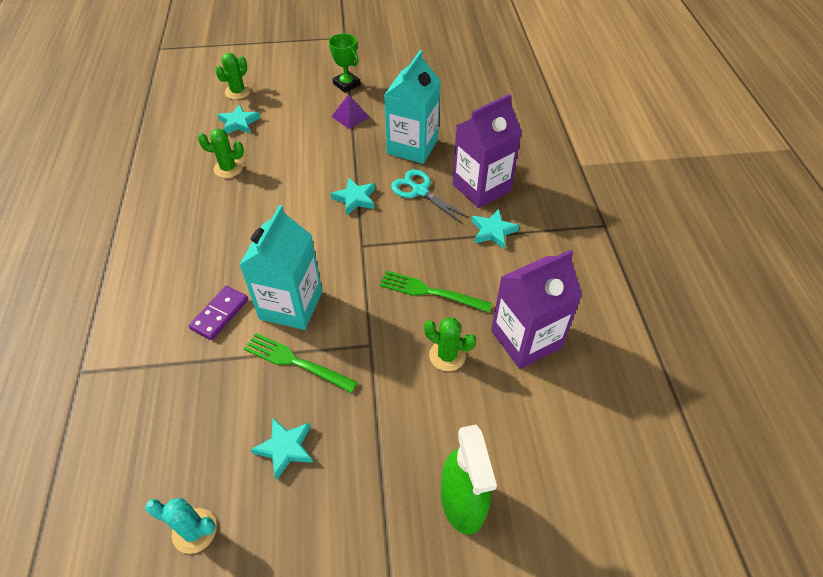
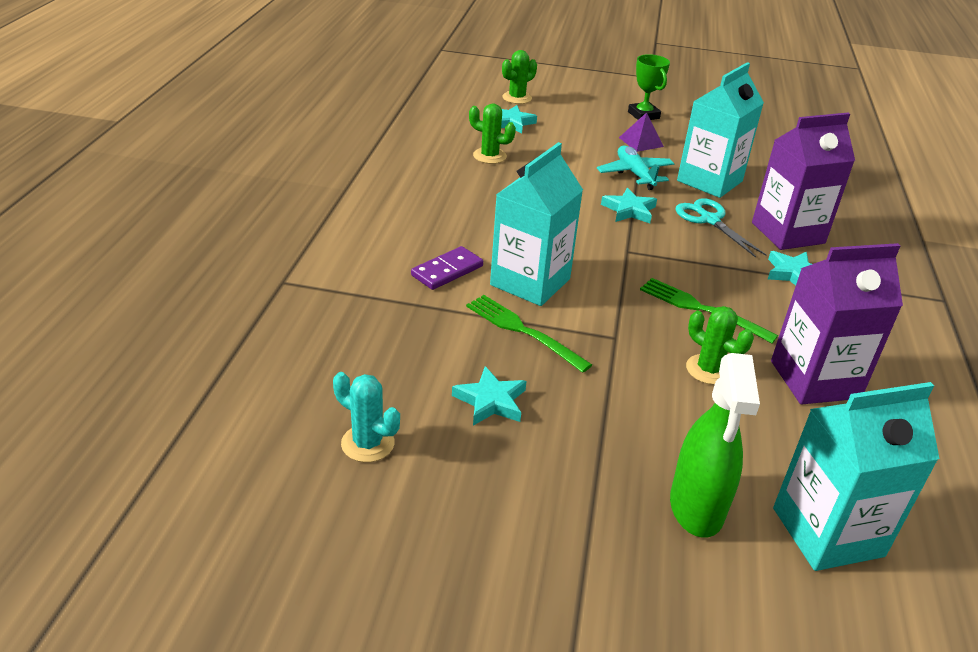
camera: 15 degrees right, 15 degrees down
(352, 155) = (635, 174): none -> turquoise plane
(559, 491) = (827, 532): none -> turquoise carton

